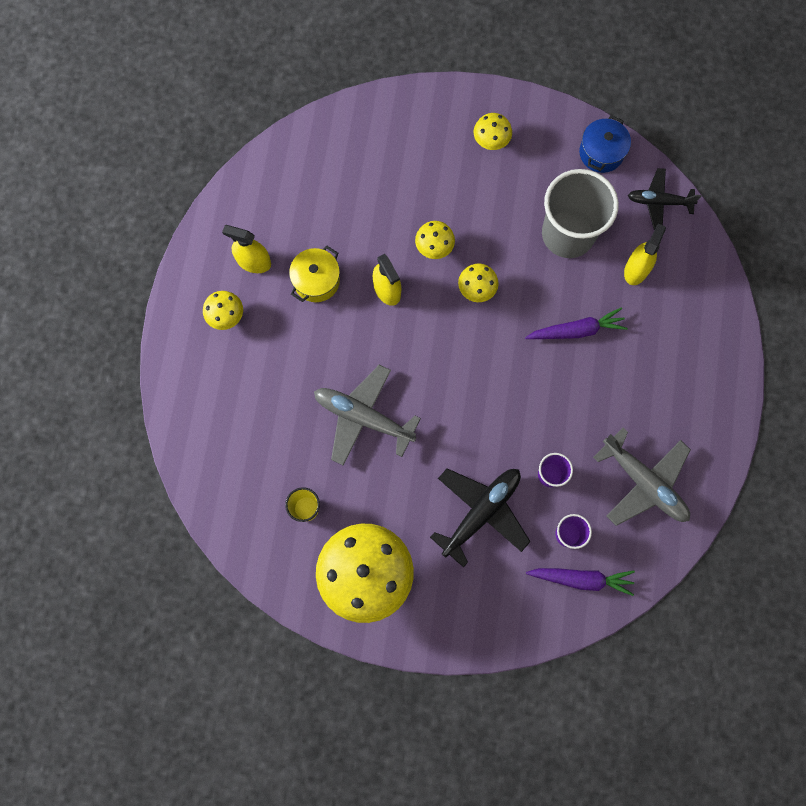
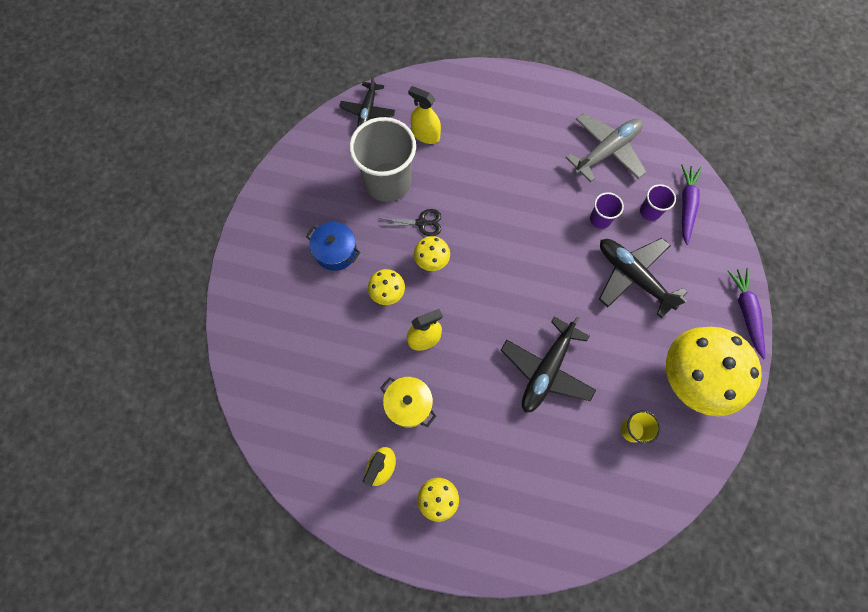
camera: 85 degrees left, 5 degrees down
(363, 417) = (546, 370): grey plane -> black plane
(491, 142) = (290, 235): yellow mushroom -> none
(521, 275) = (421, 223): none -> black scissors
(576, 330) = (475, 185): purple carrot -> purple carrot (746, 312)
(601, 153) = (316, 148): blue pot -> blue pot (336, 252)

